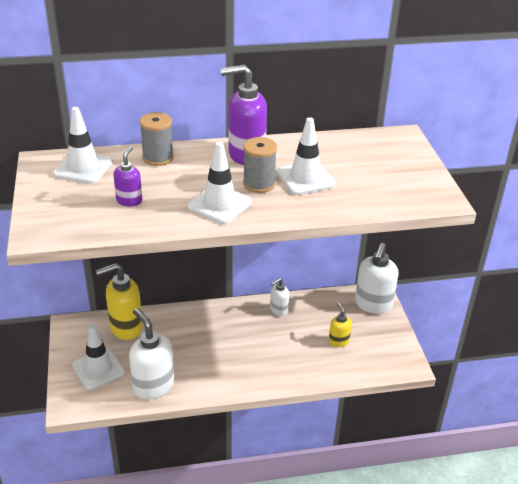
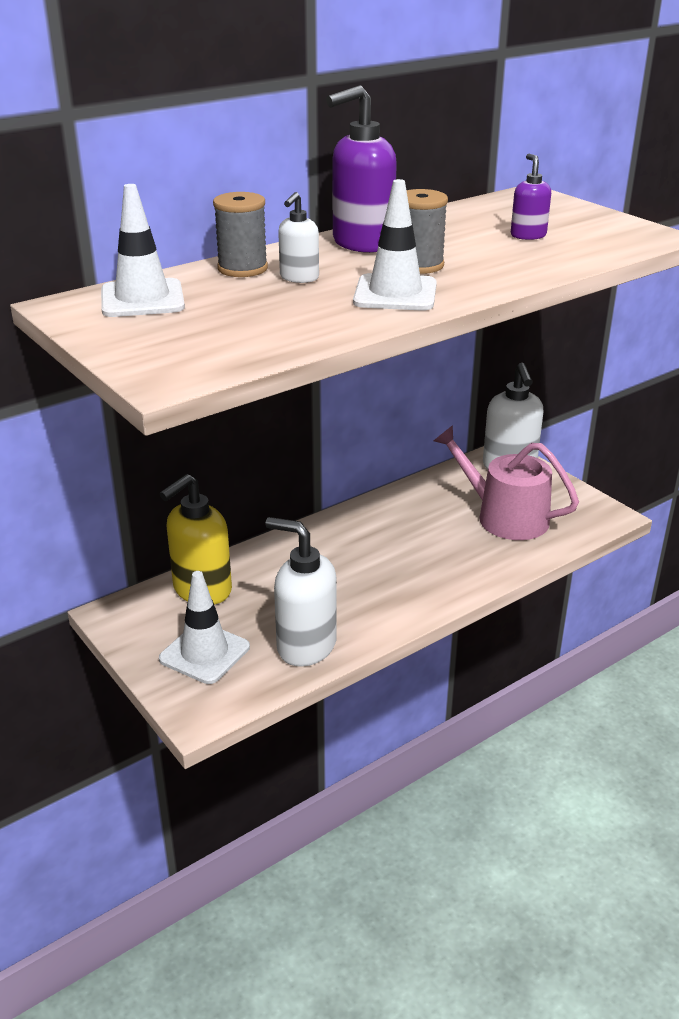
camera: 25 degrees left, 5 degrees down
(129, 200) = (261, 316): purple soap dispenser -> purple soap dispenser (528, 235)
(278, 310) = (398, 506): white soap dispenser -> white soap dispenser (299, 278)
(305, 178) = (470, 249): white traffic cone -> none
(338, 341) = (504, 517): yellow soap dispenser -> pink watering can

